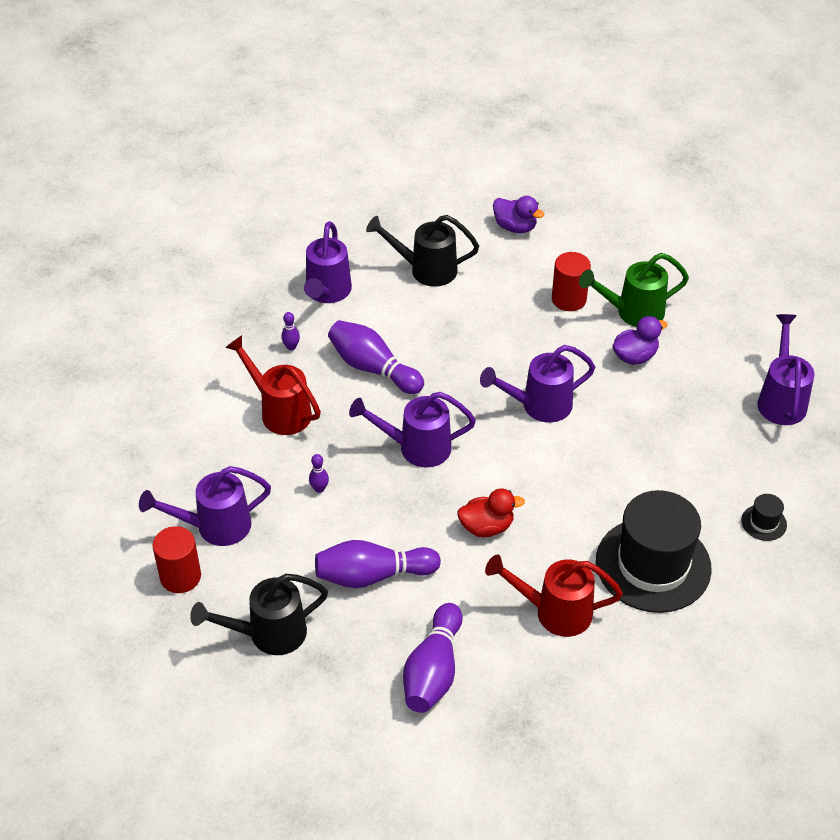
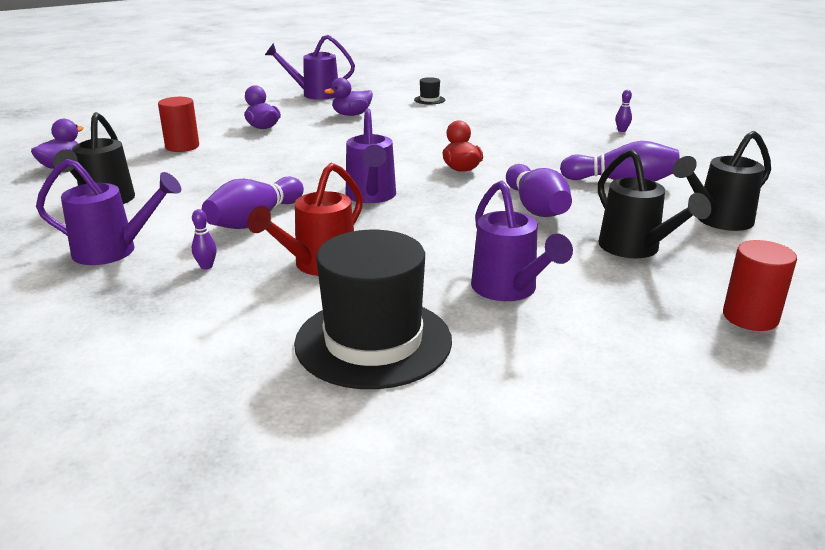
camera: 95 degrees left, 20 degrees down
(180, 576) = (593, 305): red cylinder -> red cylinder (750, 317)
(318, 728) = (718, 221): none -> black watering can
(319, 489) = (435, 237): purple bowling pin -> purple bowling pin (621, 130)
(539, 406) = (317, 154): purple watering can -> none
(554, 612) = (537, 148): red watering can -> none
(633, 312) = (209, 128): green watering can -> none
(653, 565) = (478, 123): black hat -> black hat (373, 341)
(688, 436) = (351, 115): none -> purple duck

